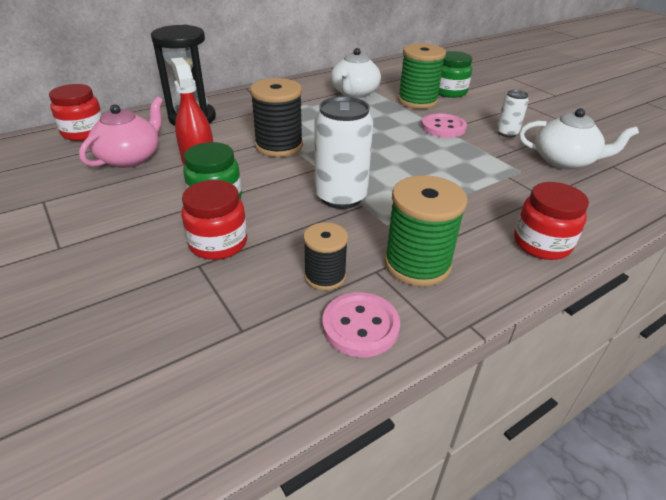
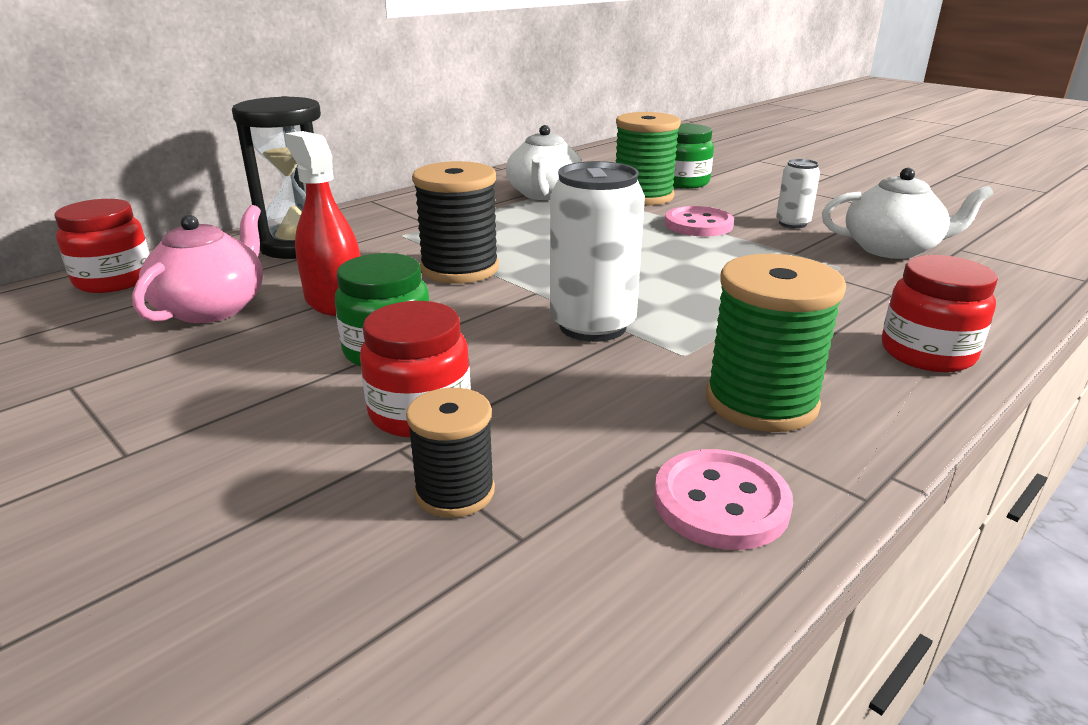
camera: 10 degrees left, 10 degrees down
(325, 276) = (624, 437): black spool -> black spool (455, 492)

